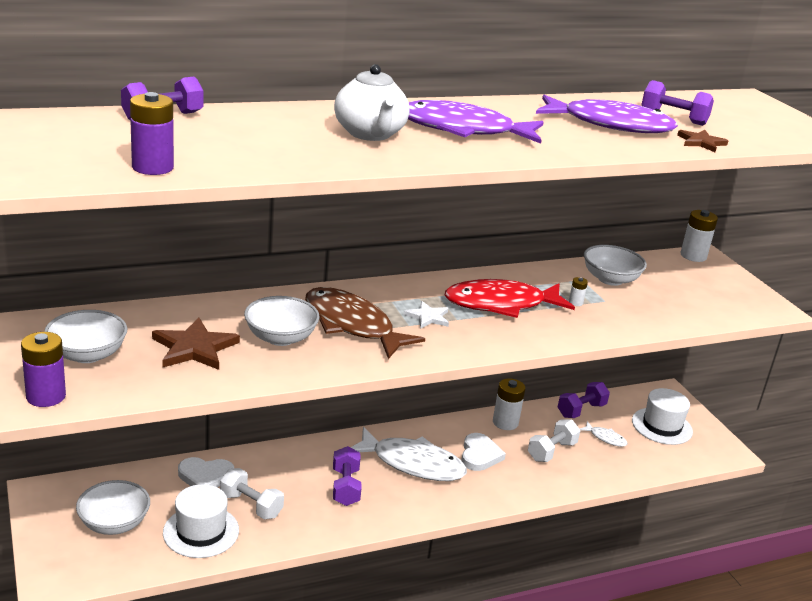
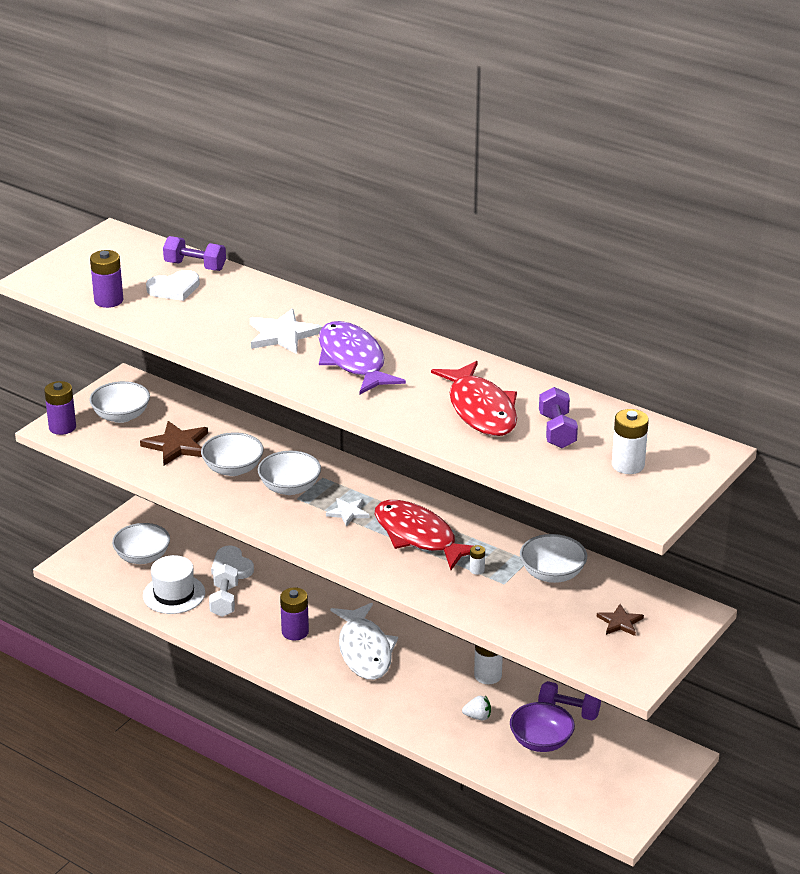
camera: 60 degrees right, 5 degrees up
(345, 487) = (295, 632): purple dumbbell -> purple battery
(352, 325) = (290, 487): brown fish -> white bowl
(370, 134) = (282, 335): white teapot -> white star
(479, 455) = (421, 680): white heart -> white heart (174, 288)
(551, 451) = (477, 717): white dumbbell -> white strawberry
(605, 438) = (541, 741): white fish -> purple bowl
(610, 125) = (480, 410): purple fish -> red fish
(662, 426) = (610, 770): white hat -> none
(693, 256) = (684, 605): white battery -> white battery (628, 465)
(701, 142) = (509, 458): brown star -> brown star (620, 622)

